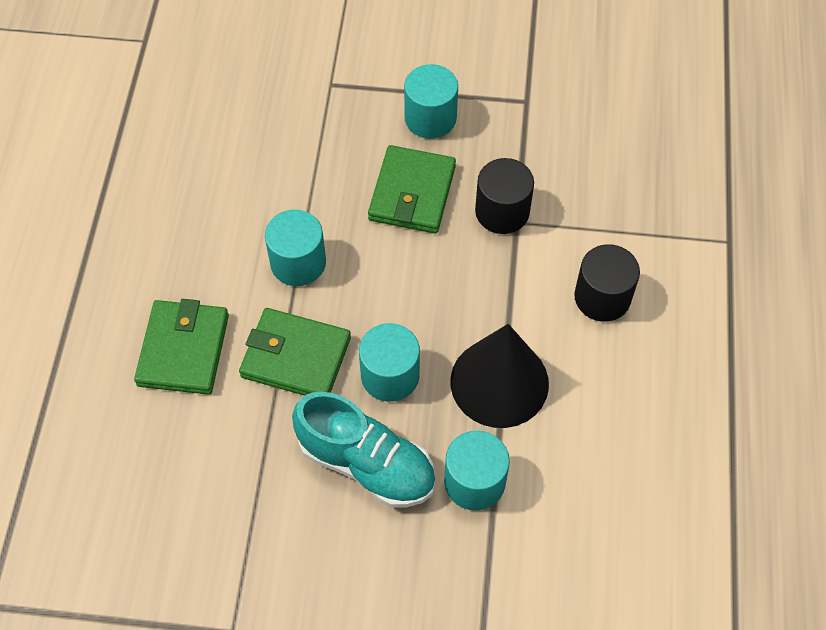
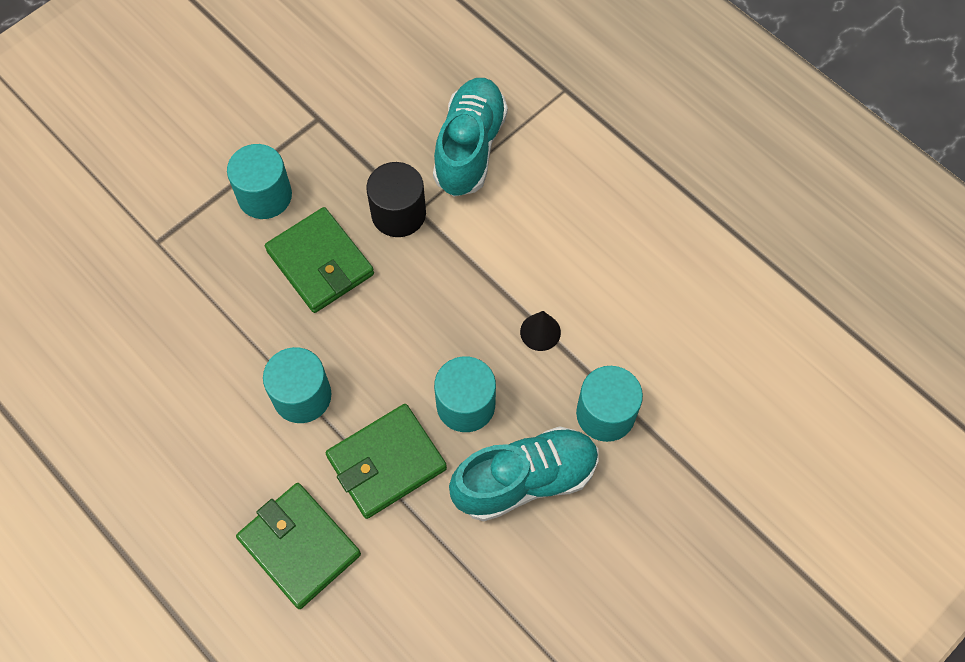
camera: 50 degrees left, 5 degrees up
(499, 382) = (540, 332): black cone -> black cone, size x0.42
(602, 297) = (534, 206): black cylinder -> none
(606, 215) = (469, 148): none -> turquoise shoe

